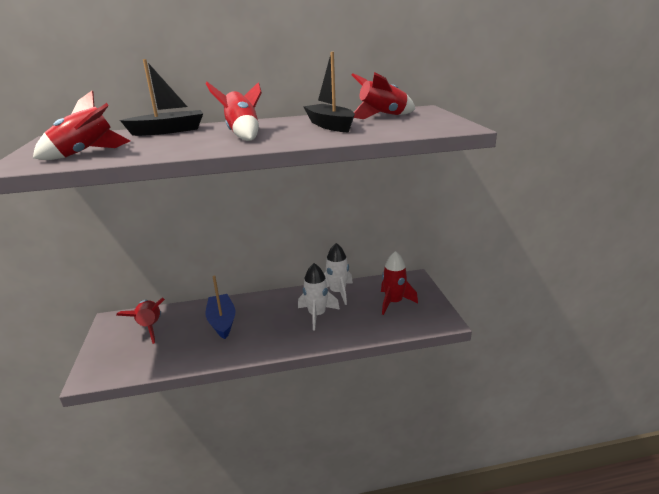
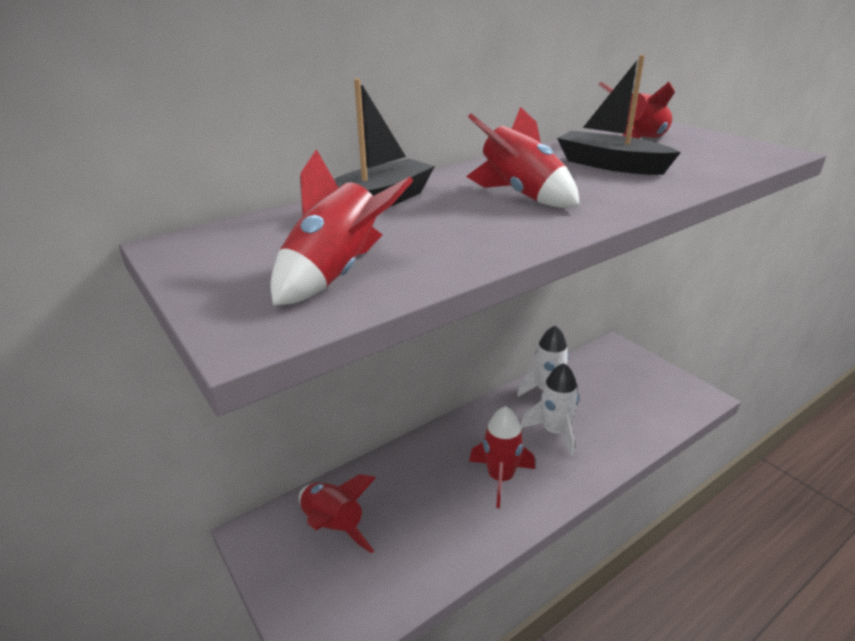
camera: 25 degrees left, 5 degrees up
(222, 321) = (436, 481): blue boat -> none
(394, 302) = (626, 387): red rocket -> red rocket (500, 478)

